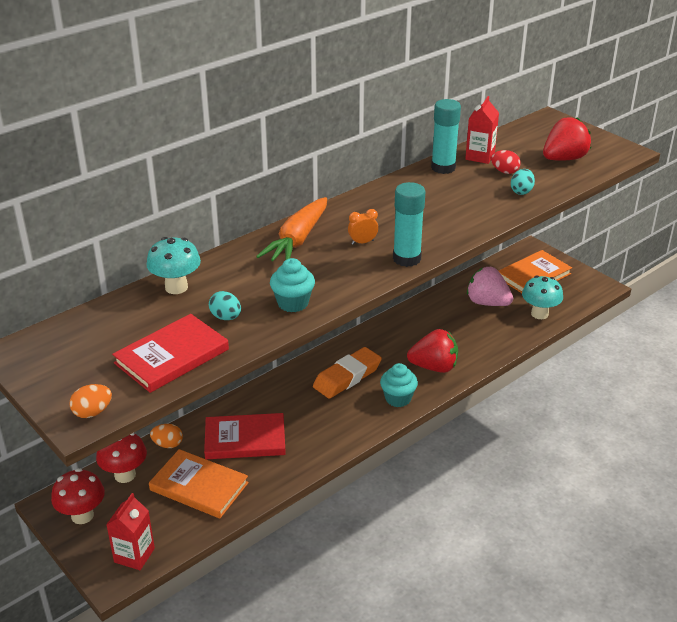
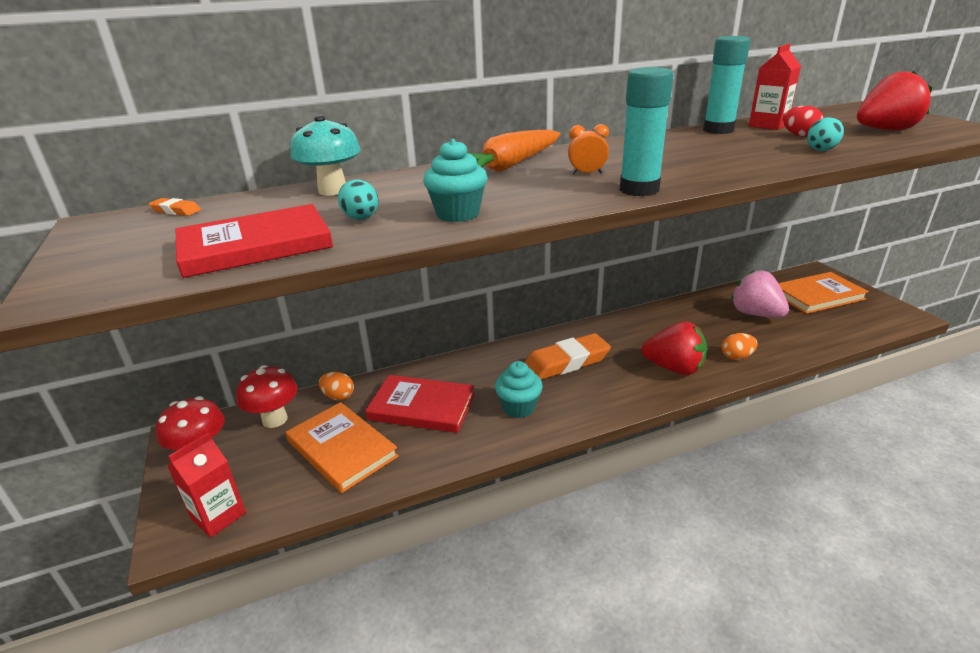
camera: 20 degrees right, 5 degrees down
(68, 329) = (176, 211): none -> orange eraser
(92, 412) = (86, 289): orange egg -> orange egg (736, 357)
(398, 398) = (619, 395): turquoise cupcake -> turquoise cupcake (518, 408)
(539, 314) = (821, 333): turquoise mushroom -> none

